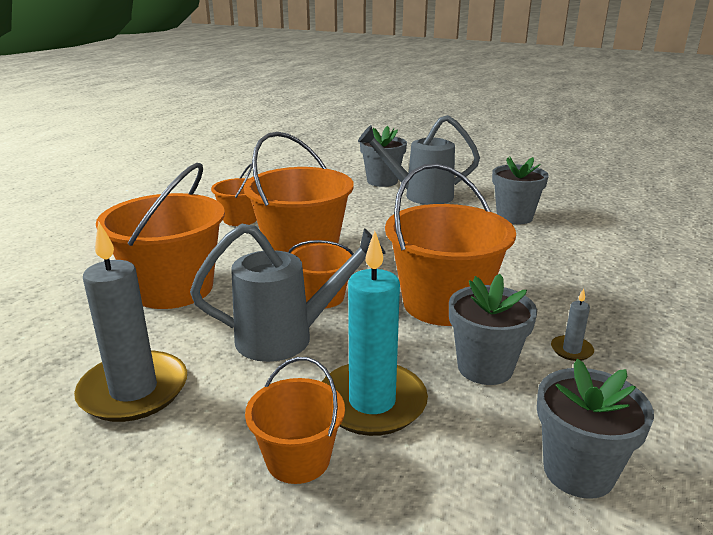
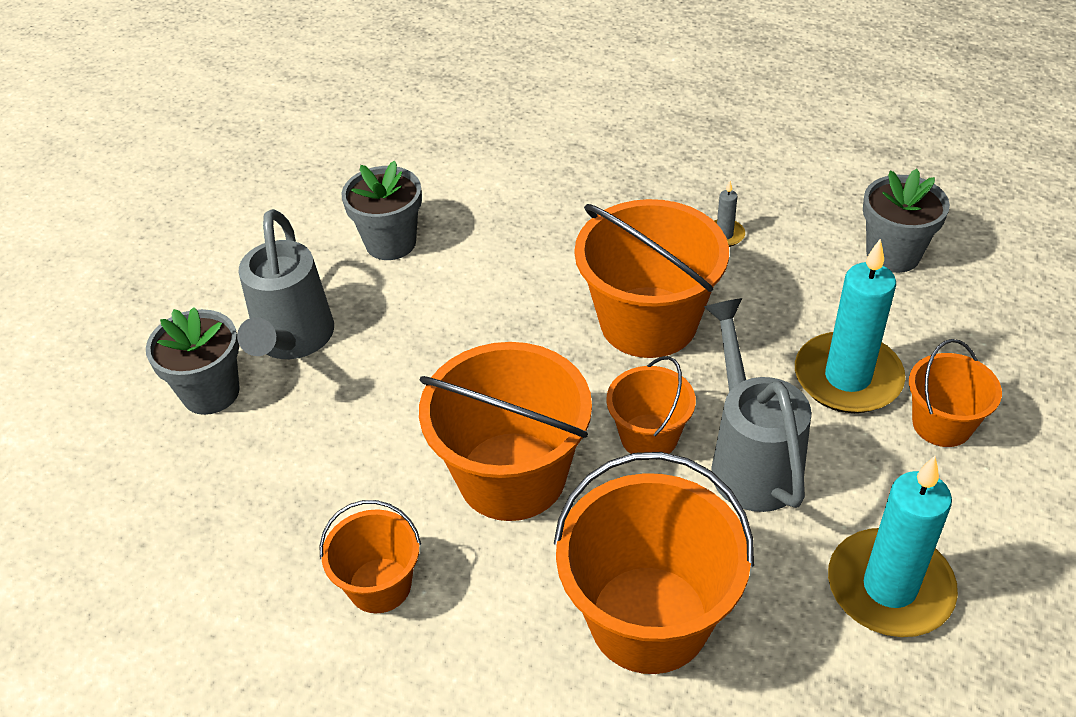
camera: 90 degrees left, 20 degrees up
(134, 390) = (889, 587): grey candle -> turquoise candle
(485, 368) = (769, 296): grey flower pot -> none

